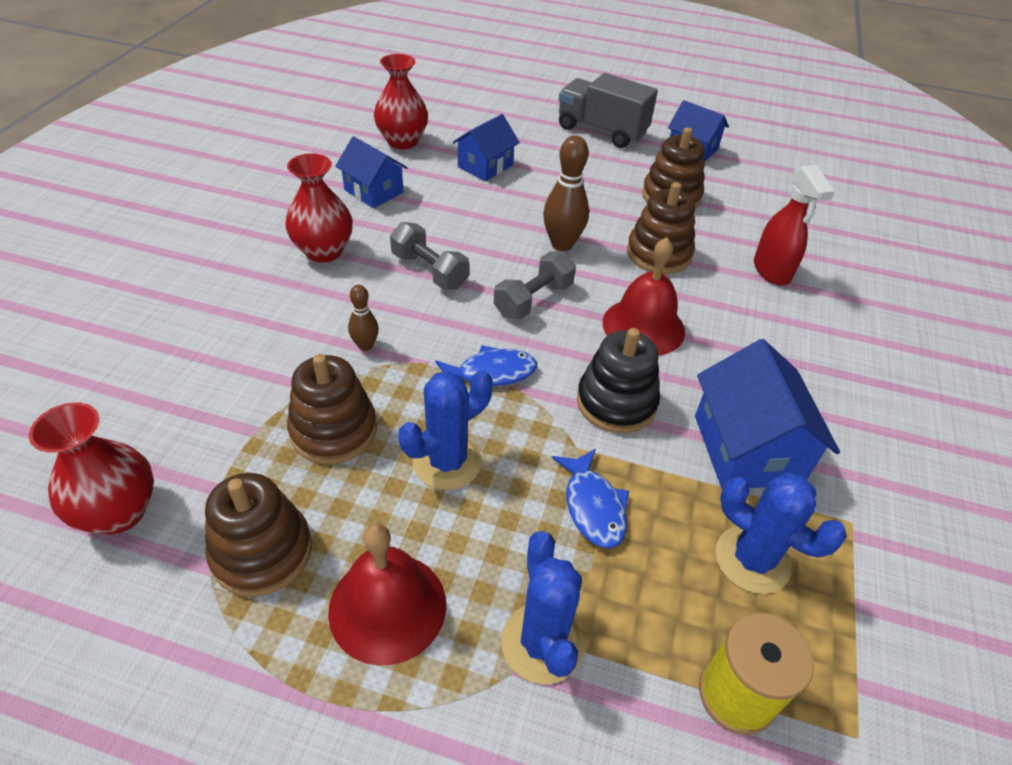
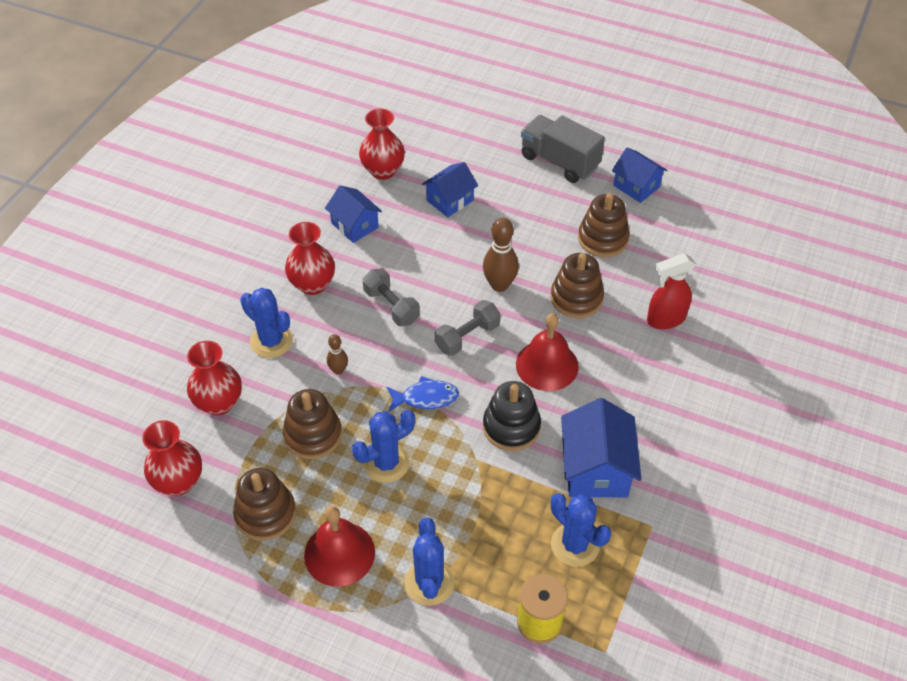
camera: 10 degrees right, 5 degrees up
(191, 396) = (219, 403): none -> red vase
(269, 316) = (271, 341): none -> blue cactus
(593, 506) = (478, 501): blue fish -> none
(772, 271) = (665, 319): red spray bottle -> red spray bottle turned 75 degrees clockwise

